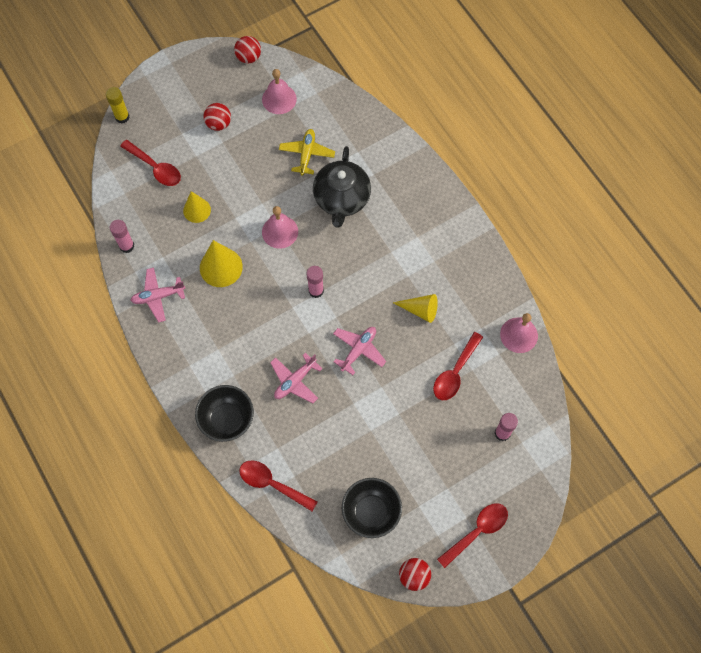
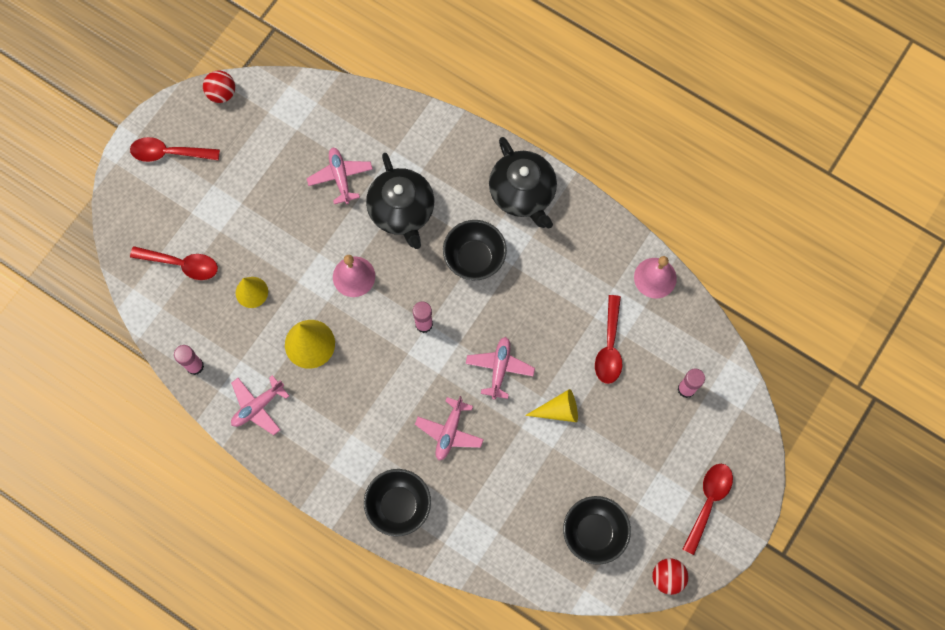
camera: 25 degrees left, 5 degrees up
(122, 117) = (114, 222): yellow glue stick -> none
(218, 124) = (227, 184): red ball -> none
(272, 484) = (479, 551): red spoon -> red spoon (169, 153)
(279, 99) = (279, 127): pink bell -> none
(307, 154) = (340, 177): yellow plane -> pink plane
(380, 258) = (474, 258): none -> black bowl
(420, 310) = (542, 296): yellow cone -> yellow cone (558, 410)
(443, 225) = (522, 193): none -> black teapot

